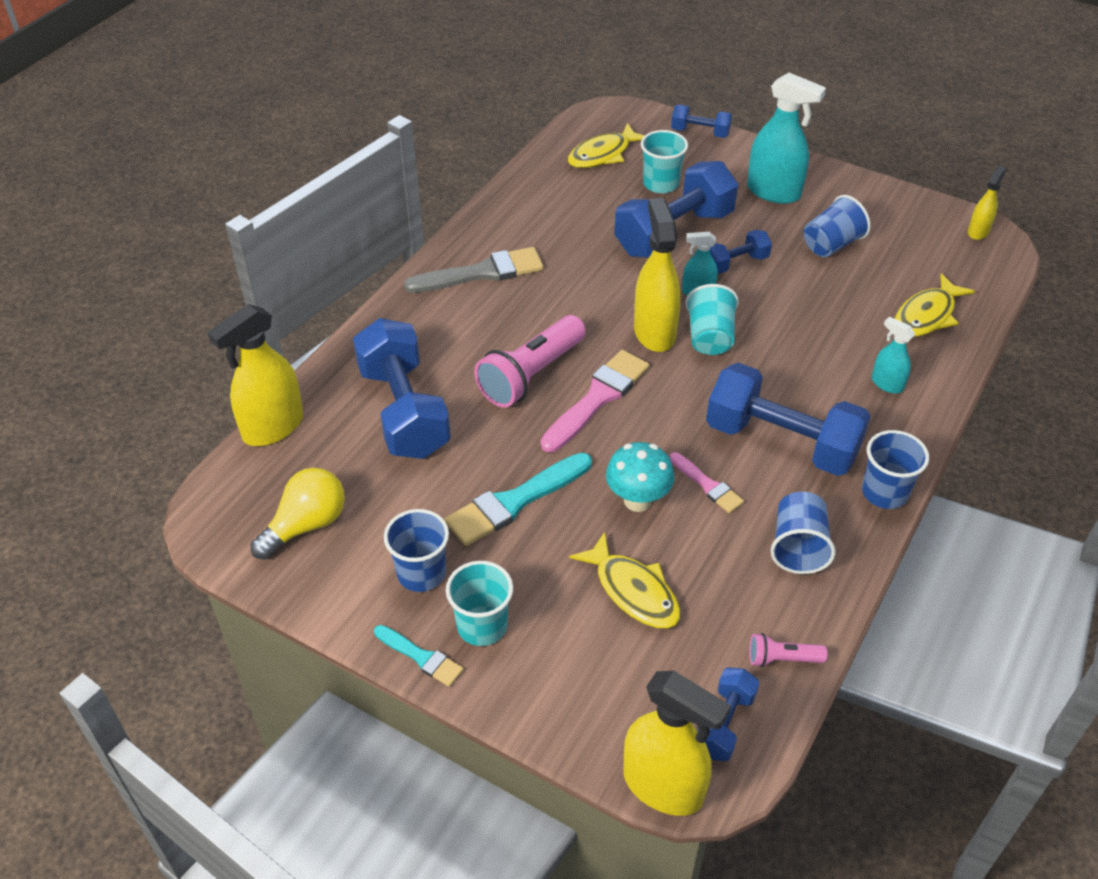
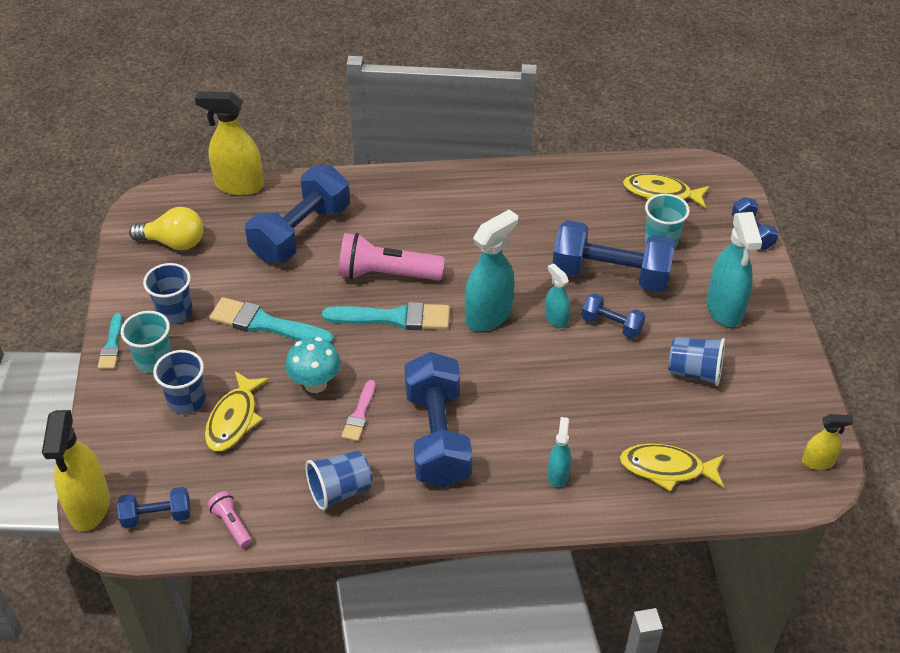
camera: 55 degrees right, 0 degrees up
(481, 273) = (464, 200): grey brush -> none
(597, 398) = (394, 318): pink brush -> turquoise brush
(654, 332) = (489, 315): yellow spray bottle -> turquoise spray bottle
(710, 338) = (511, 348): turquoise cup -> none
(884, 492) = (436, 520): blue cup -> blue cup (186, 400)

